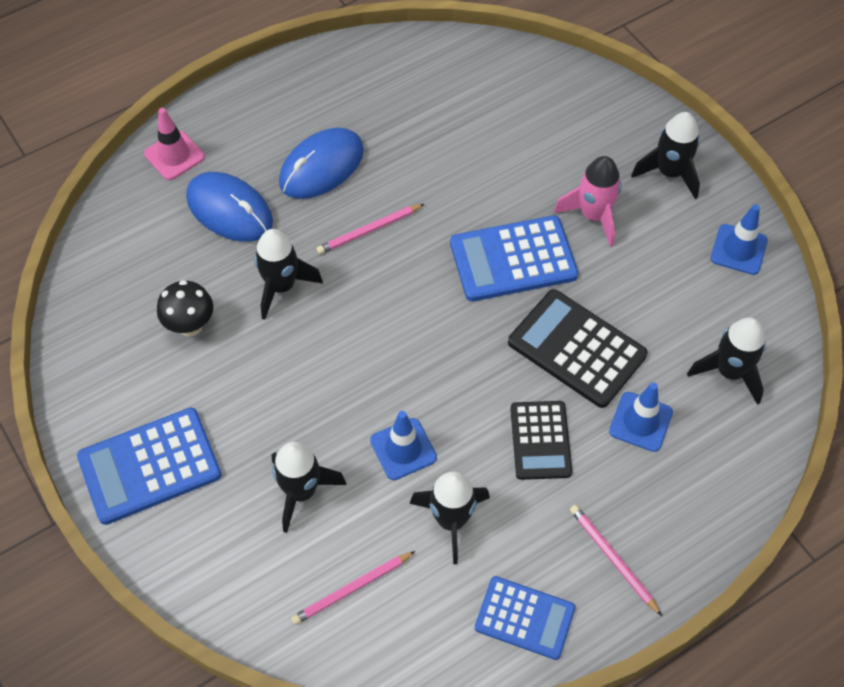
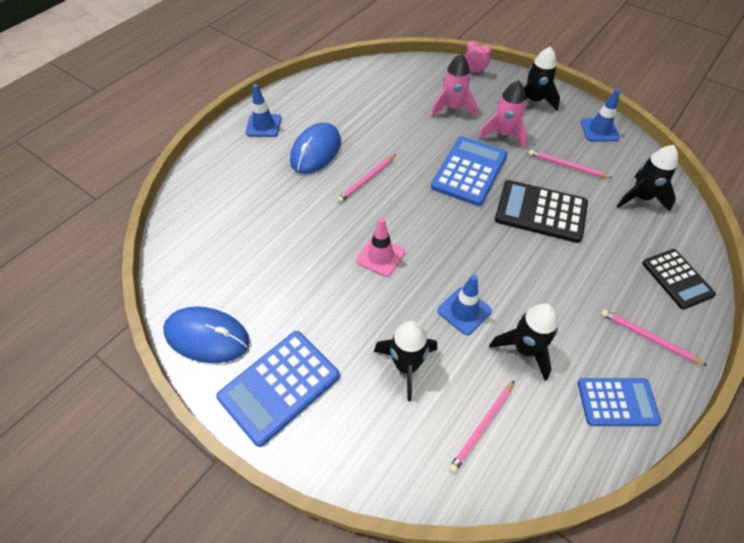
camera: 20 degrees left, 5 degrees down
(174, 155) = (209, 170): pink traffic cone -> pink traffic cone (380, 256)
(190, 326) = (268, 275): black mushroom -> none
(229, 210) = (264, 193): blue mouse -> blue mouse (207, 336)
(281, 286) = (323, 230): black rocket -> none
(513, 259) = (469, 171): blue calculator -> blue calculator turned 150 degrees clockwise
(540, 440) = (552, 275): black calculator -> black calculator (677, 279)
(543, 151) = (452, 108): none -> pink rocket
(610, 96) = (474, 71): none -> pink clock
(640, 422) = (608, 243): blue traffic cone -> blue traffic cone (263, 125)
(654, 292) = (566, 166): none -> pink pencil

